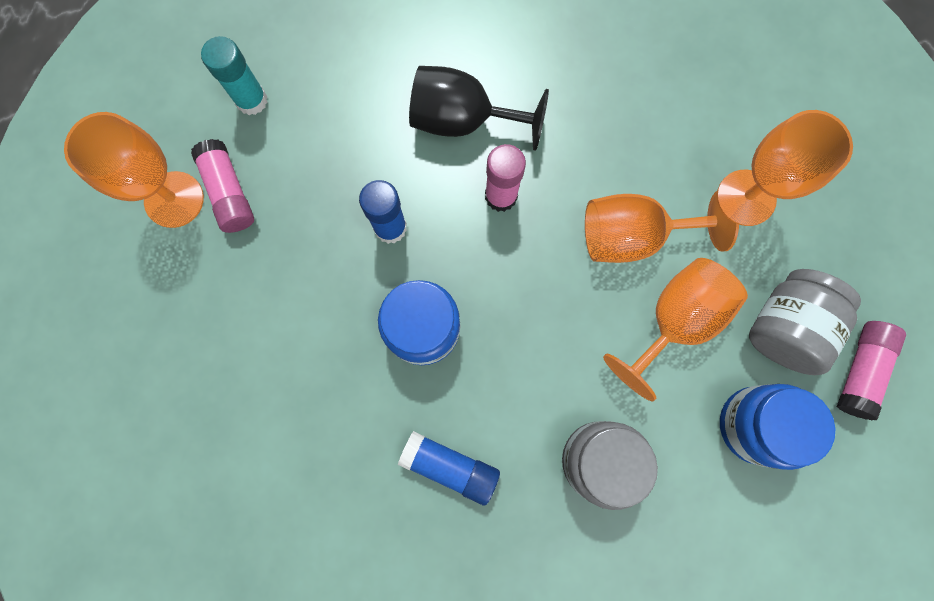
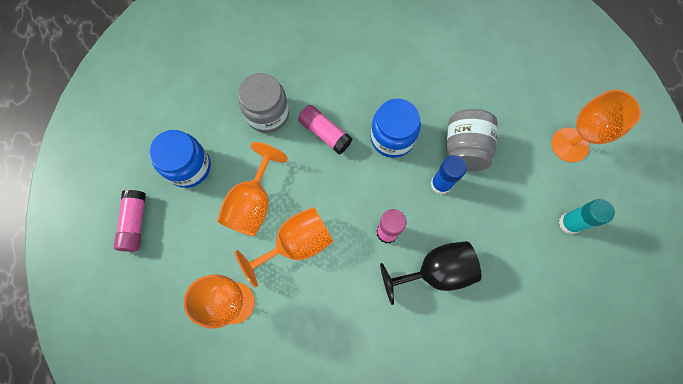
camera: 155 degrees right, 5 degrees down
(229, 193) = (543, 162): pink glue stick -> pink glue stick (325, 133)
(450, 466) = (343, 79): blue glue stick -> none
(784, 327) = (187, 228): grey jar -> grey jar (464, 149)

